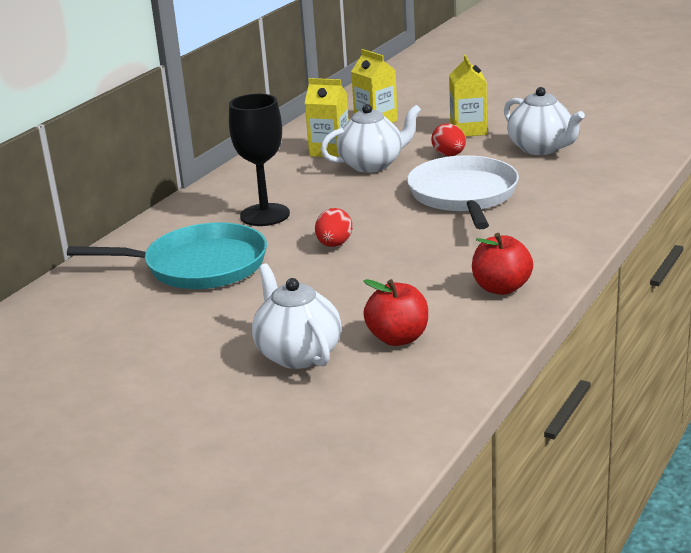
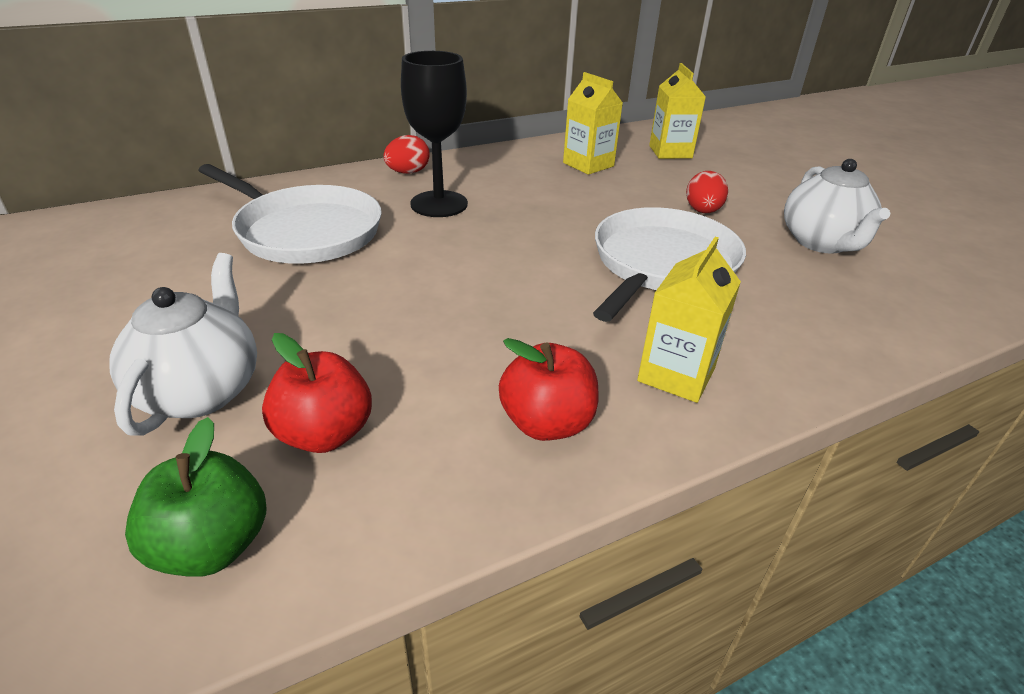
camera: 30 degrees right, 10 degrees up
(199, 266) = (305, 231): turquoise pan -> white pan
(334, 245) = (450, 264): red egg -> red egg (408, 172)
(372, 165) = (609, 192): white teapot -> none
(415, 389) = (212, 545): none -> green apple
(468, 130) = (756, 192): yellow carton -> yellow carton (676, 374)

